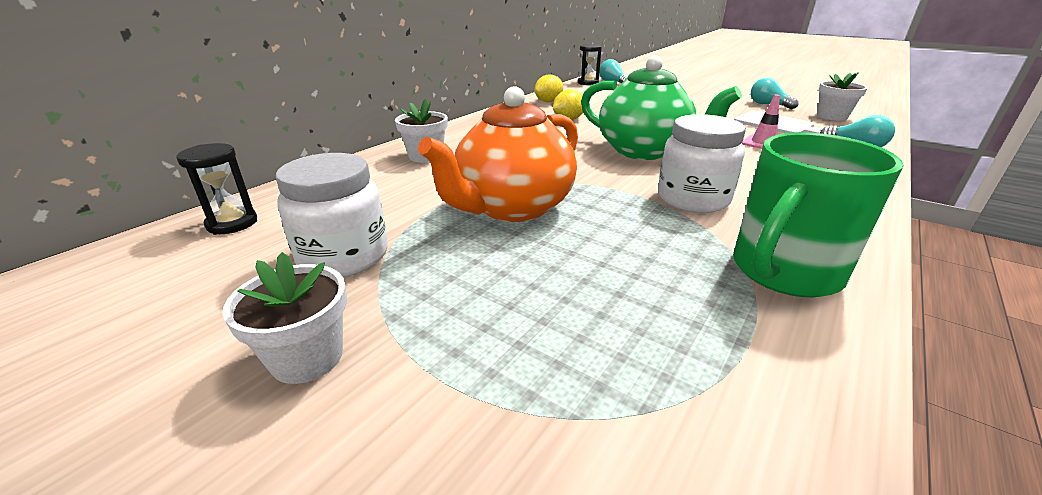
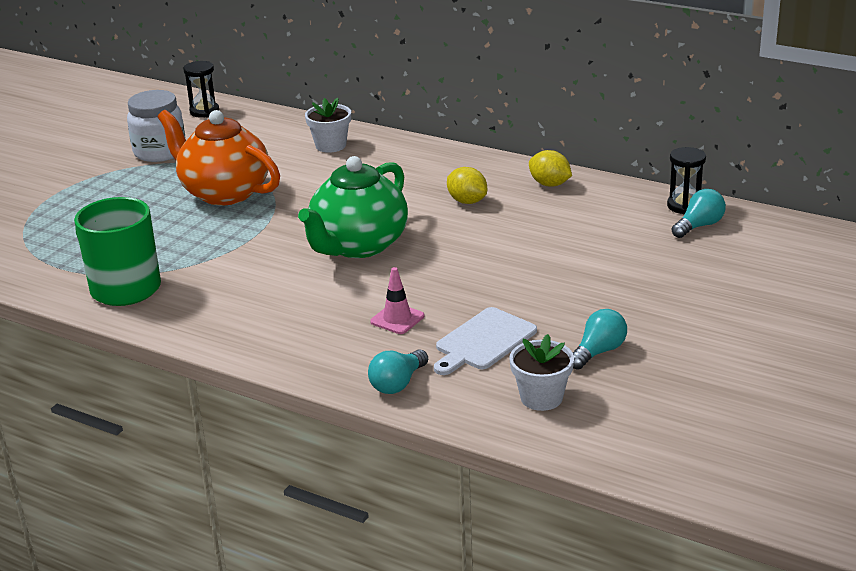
camera: 85 degrees right, 0 degrees up
(307, 357) = (74, 164): white flower pot -> none
(693, 199) = (238, 264): white jar -> none

